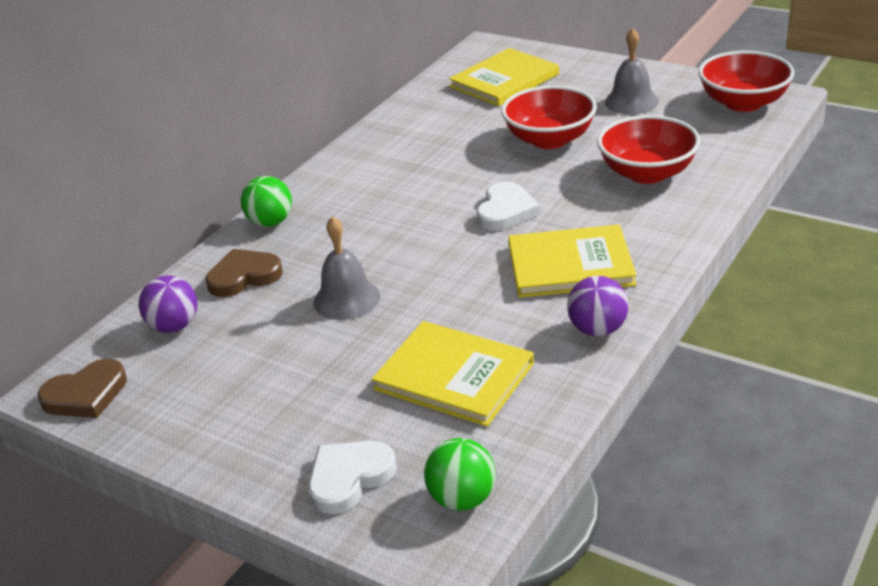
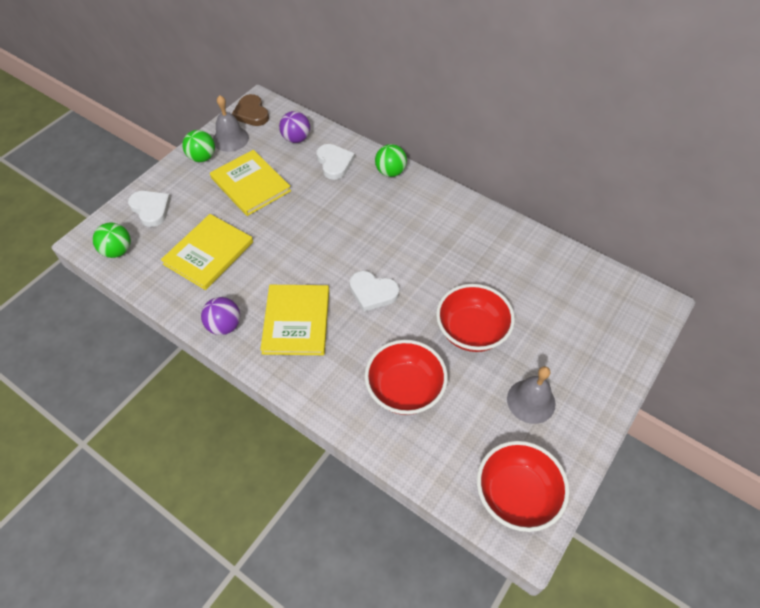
camera: 90 degrees right, 20 degrees up
(207, 437) = (202, 157): none -> green ball
(244, 276) = (334, 163): brown heart -> white heart
(346, 299) = (297, 208): grey bell -> grey bell (230, 139)
(504, 81) = (582, 311): yellow book -> yellow book (250, 184)

